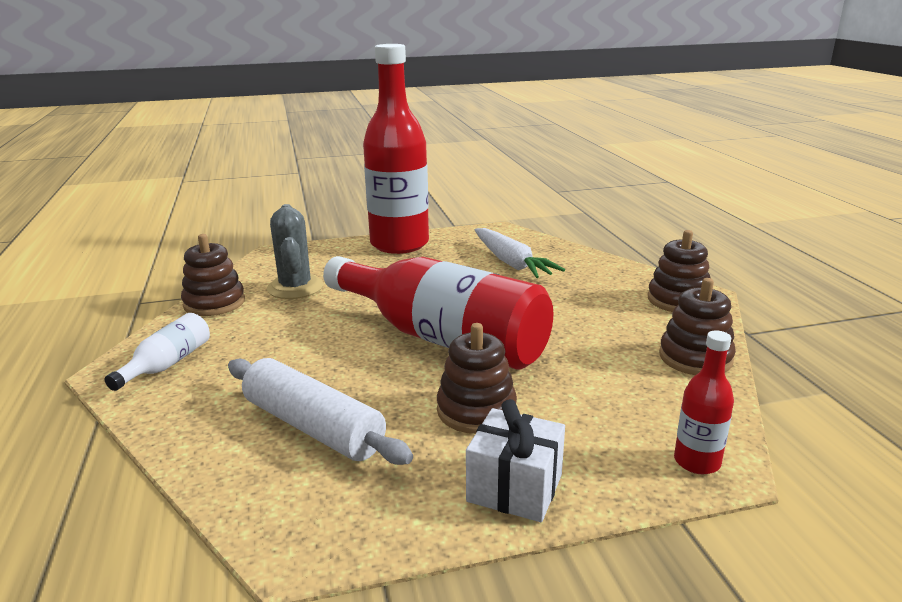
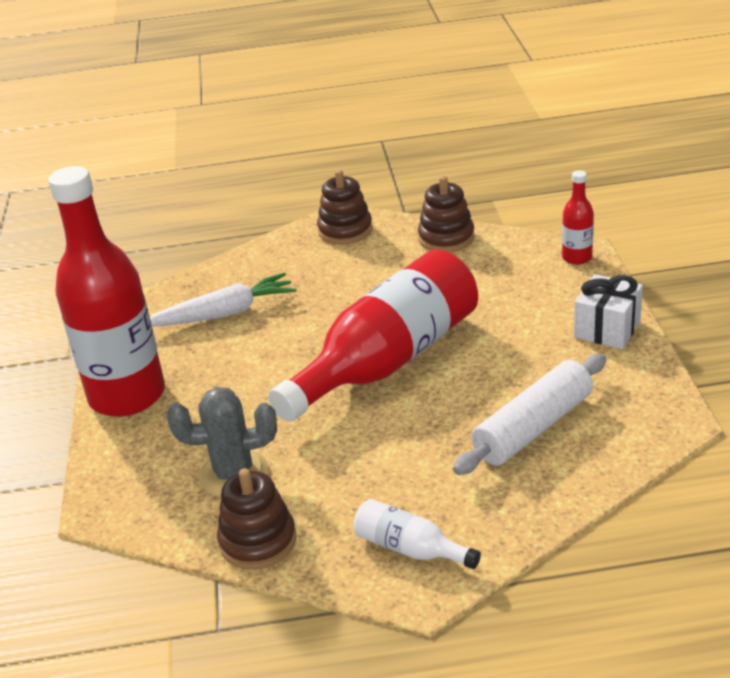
camera: 80 degrees left, 10 degrees up
(476, 410) = (513, 343): brown stacking toy -> none

